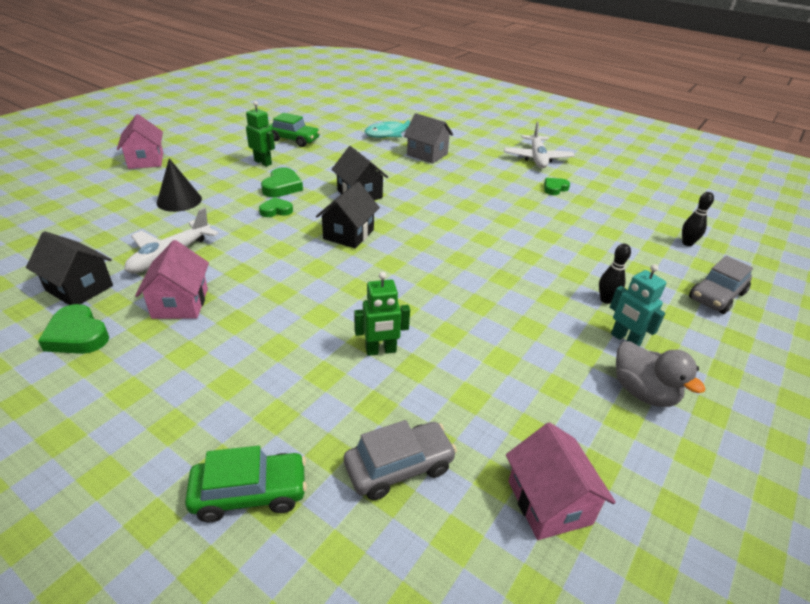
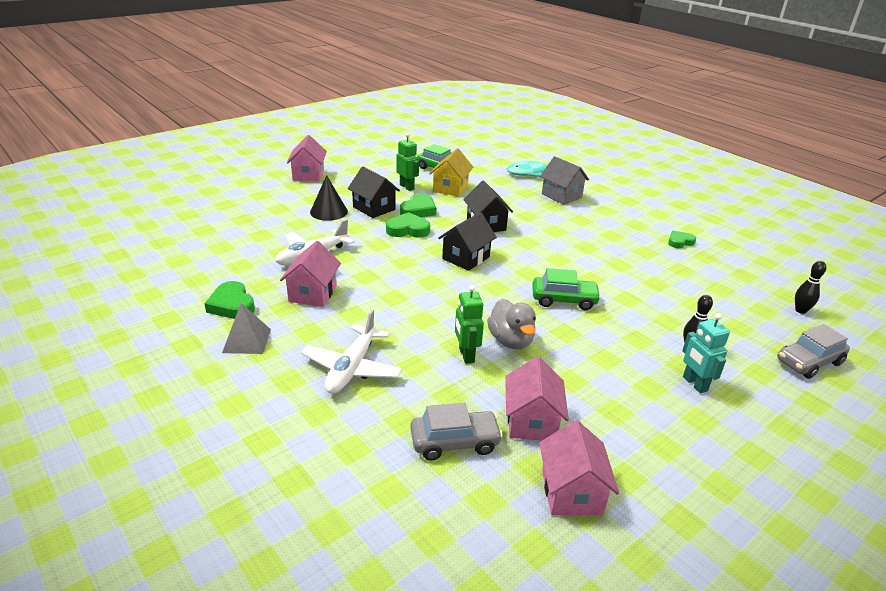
camera: 15 degrees right, 5 degrees down
(79, 288) = (239, 270): black house -> black house (374, 208)
(105, 381) = (247, 340): none -> grey pyramid
(250, 493) = (335, 436): green car -> green car (564, 300)
(276, 210) = (408, 230): green heart -> green heart, size x1.50
(311, 159) = (450, 188): none -> yellow house
(381, 350) = (466, 355): green robot -> green robot turned 75 degrees clockwise
(477, 420) = (531, 421): none -> pink house
(537, 158) = (672, 211): white plane -> white plane (352, 368)
(643, 392) = (693, 428): grey duck -> grey duck (511, 341)

